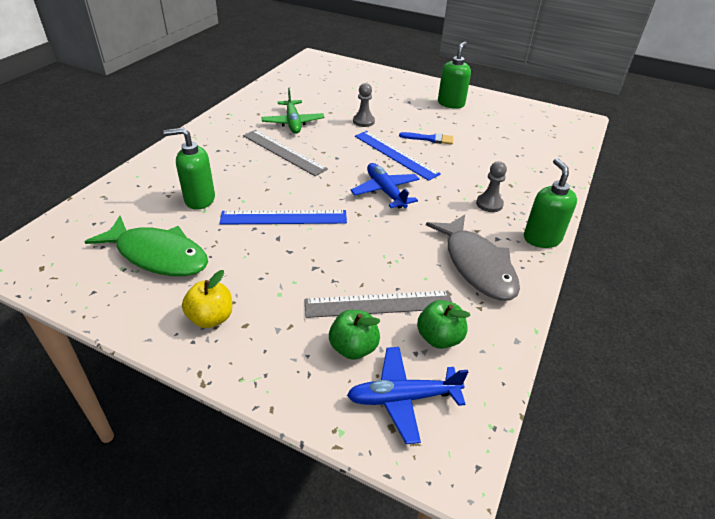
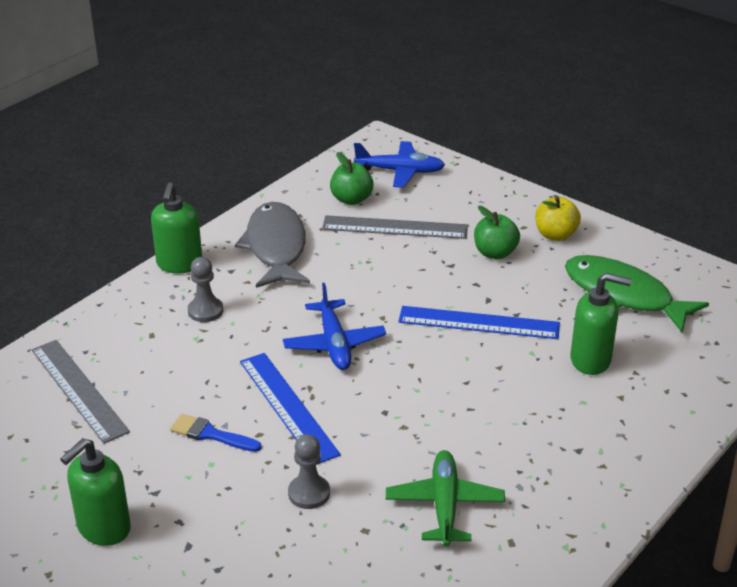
camera: 165 degrees left, 5 degrees down
(283, 152) = (469, 433): grey ruler -> grey ruler (78, 390)
(353, 348) = (429, 201): green apple -> green apple (495, 253)

